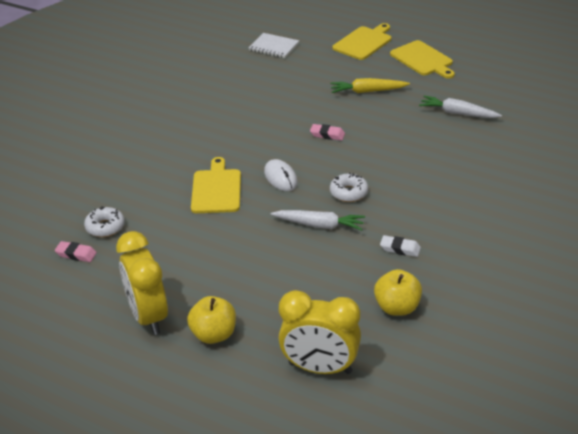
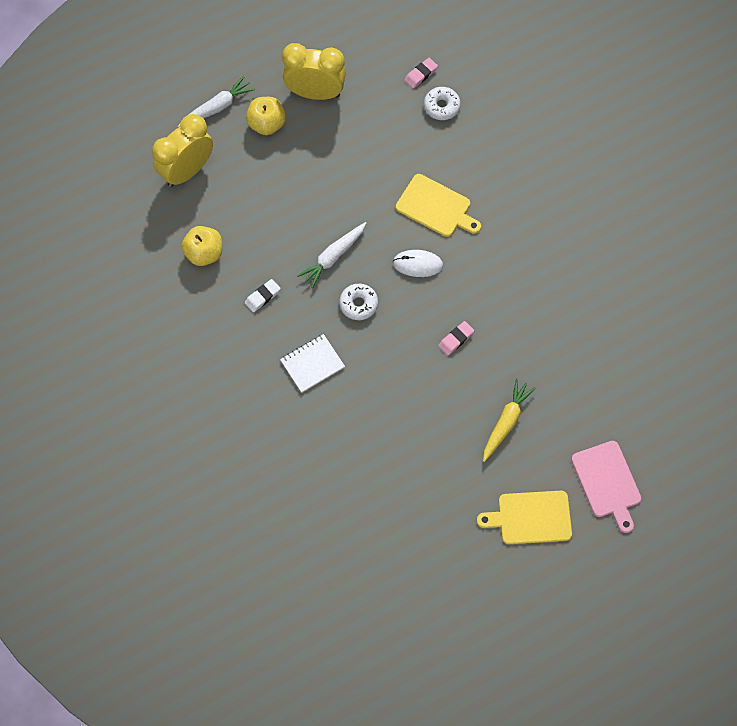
camera: 120 degrees right, 30 degrees up
(274, 47) = (656, 386): white notebook -> white notebook (312, 364)
(364, 42) = (607, 482): yellow cutting board -> pink cutting board
(458, 113) = (410, 478): white carrot -> white carrot (217, 107)

